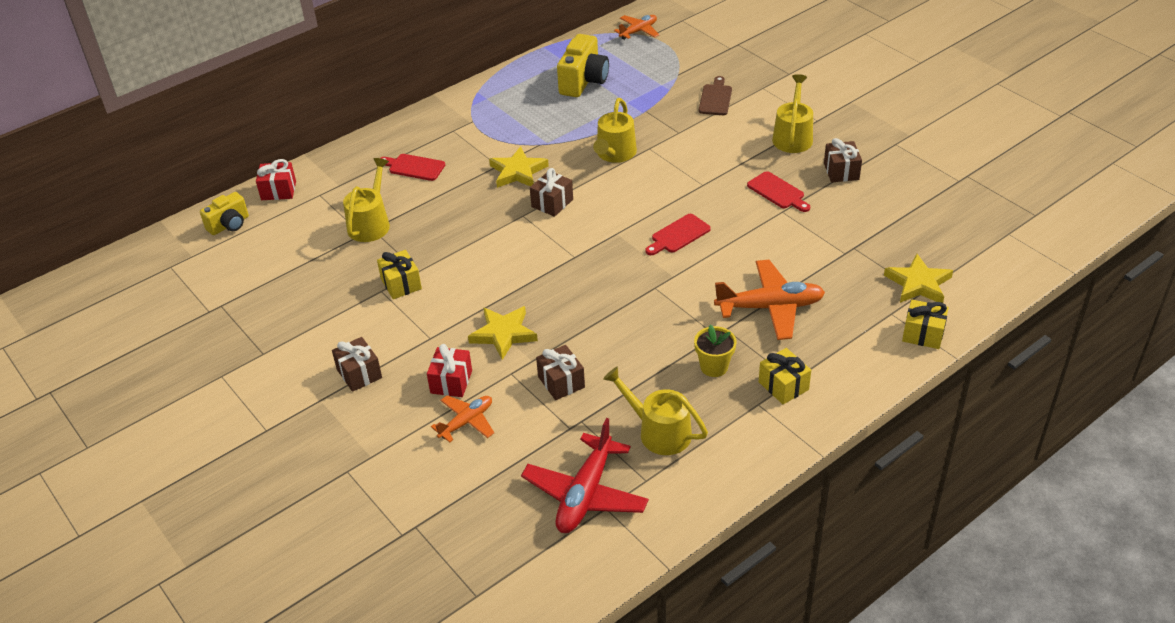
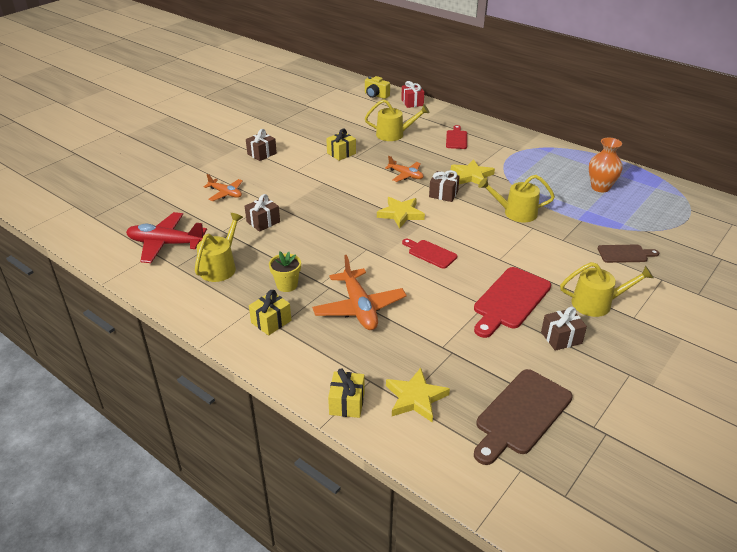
camera: 75 degrees right, 5 degrees down
(451, 382) = (259, 183): red gift -> none
(503, 334) = (304, 194): yellow star -> yellow star (400, 214)
(583, 81) = (600, 187): yellow camera -> orange vase
(638, 31) = (693, 204): orange plane -> orange plane (405, 175)
(777, 192) = (510, 300): red cutting board -> red cutting board, size x1.73
(943, 219) = (521, 414): none -> brown cutting board

